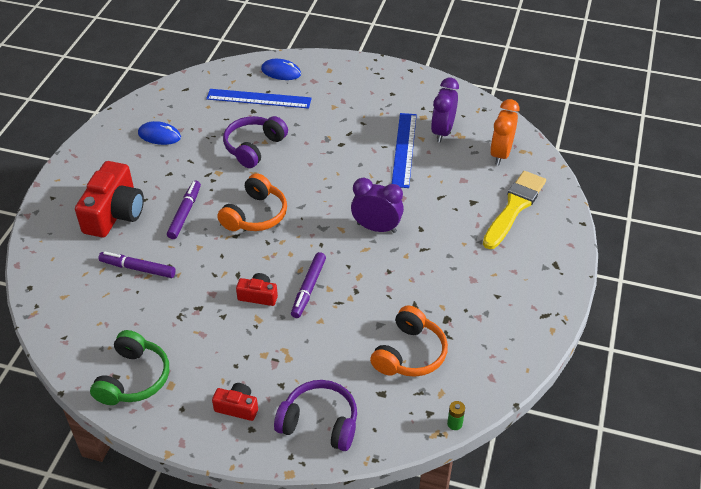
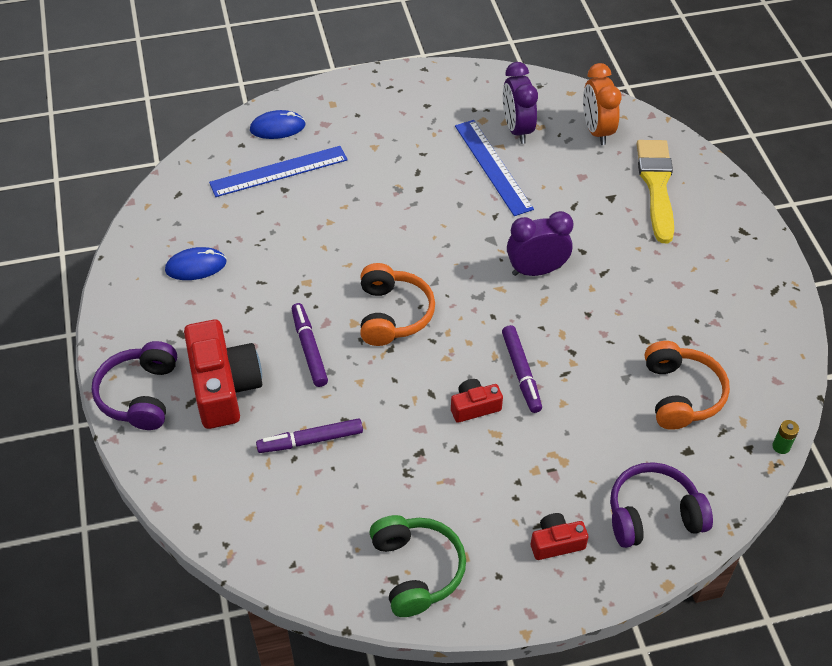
camera: 30 degrees left, 5 degrees up
(254, 147) = (323, 233): purple headphones -> purple headphones (140, 395)

